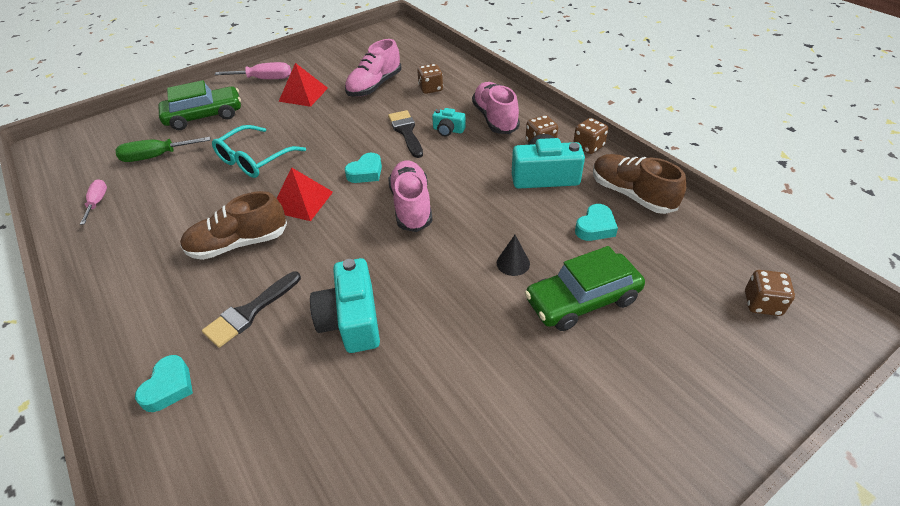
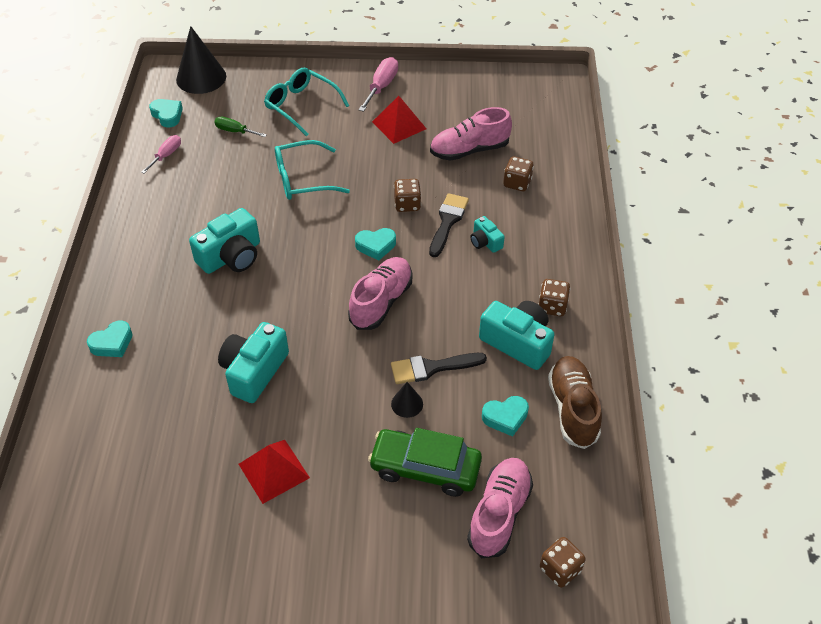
camera: 35 degrees right, 5 degrees up
(73, 174) = (167, 115): none -> turquoise heart
(87, 136) = (201, 77): none -> black cone
(156, 156) = (235, 131): green screwdriver -> green screwdriver, size x0.66
(204, 116) = (300, 105): green car -> turquoise glasses
(238, 244) = (231, 256): brown shoe -> turquoise camera
(250, 312) = (196, 320): black brush -> black brush (432, 368)
(264, 79) = (381, 86): pink screwdriver -> pink screwdriver turned 105 degrees counterclockwise
(302, 201) = (304, 244): red pyramid -> red pyramid (274, 471)
(495, 119) = (540, 254): pink shoe -> pink shoe (499, 514)
(588, 146) = (592, 337): brown dice -> brown dice (407, 204)

